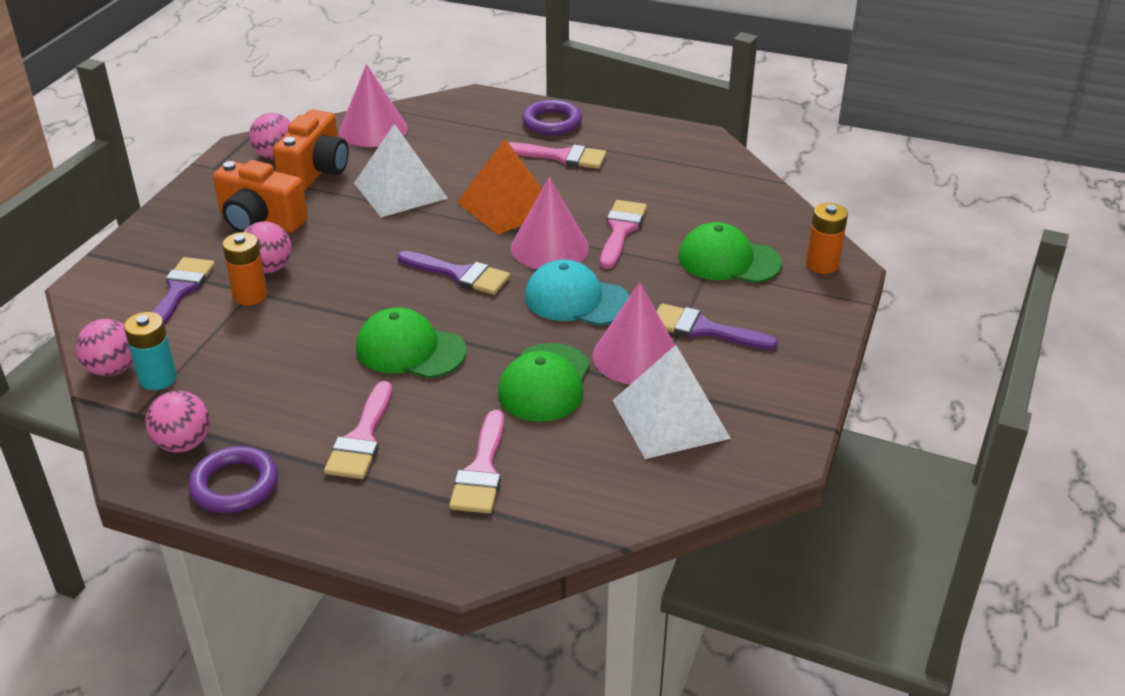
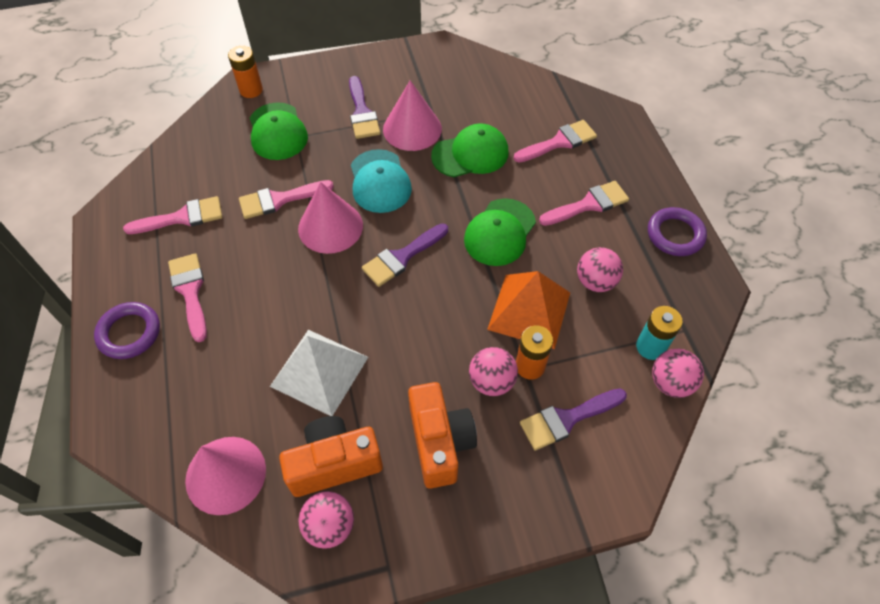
camera: 125 degrees left, 20 degrees up
(183, 444) = (677, 283): pink ball -> pink ball (595, 281)
(410, 350) = (499, 232): green cap -> green cap turned 45 degrees clockwise
(459, 274) = (402, 257): purple brush -> purple brush turned 120 degrees counterclockwise
(507, 206) = (292, 283): orange pyramid -> orange pyramid (529, 310)
(657, 174) = (182, 217): none -> pink brush
(670, 419) = (452, 93): white pyramid -> none

